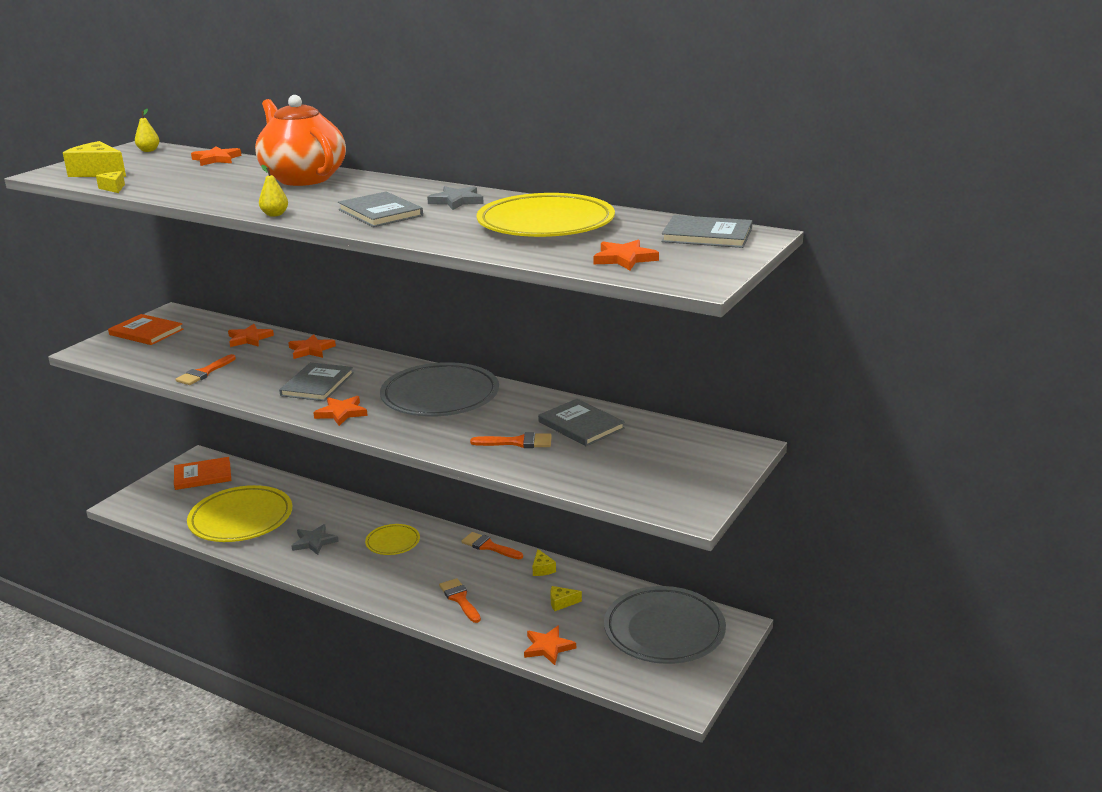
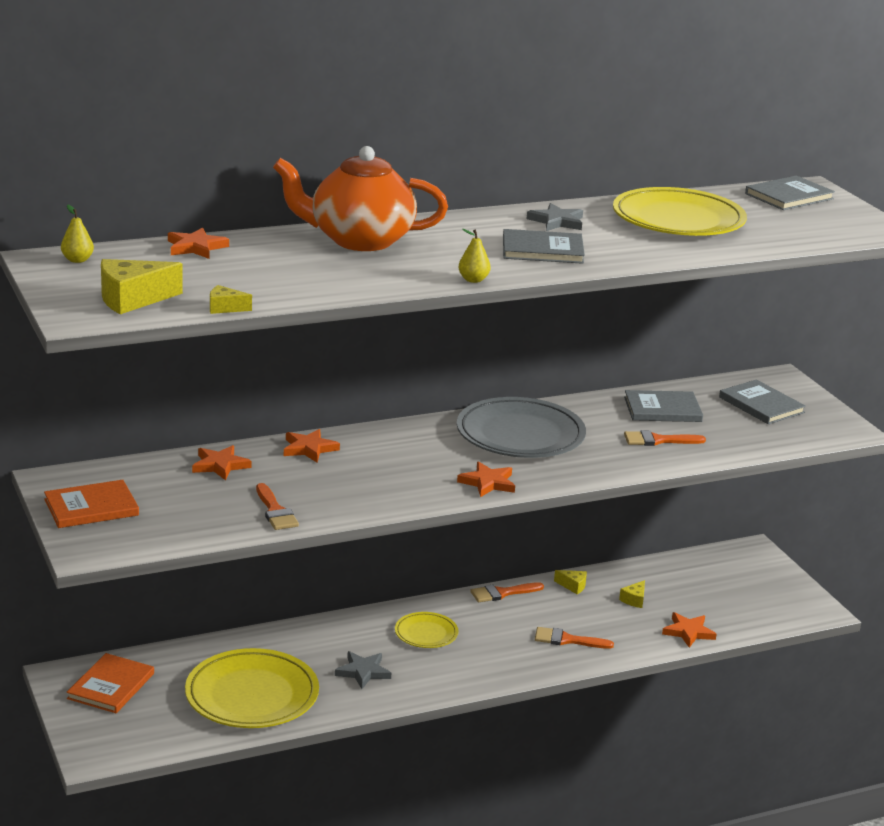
camera: 55 degrees left, 0 degrees up
(317, 384) = (403, 472): grey book -> grey book (761, 405)
(518, 442) = (658, 440): orange brush -> orange brush turned 135 degrees counterclockwise
(624, 259) = (804, 230): orange star -> none
(664, 630) = (726, 578): grey plate -> none

